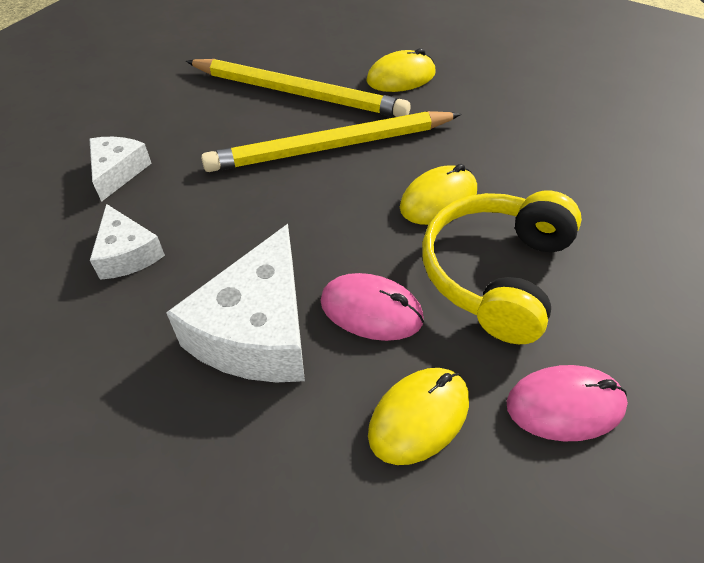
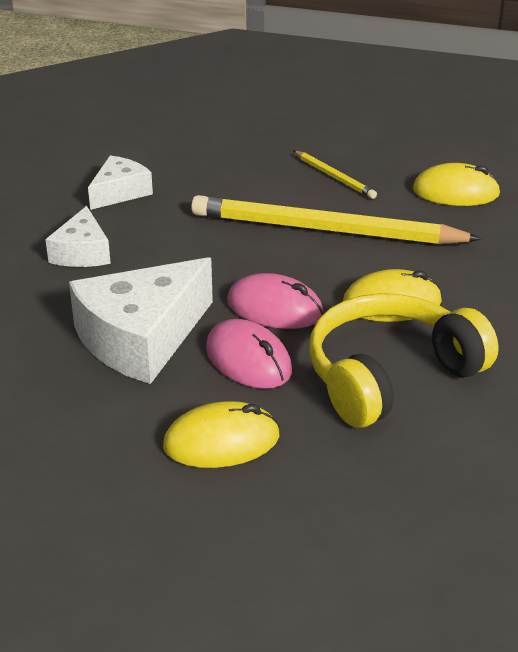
camera: 30 degrees right, 15 degrees down
(298, 93) = (334, 177): yellow pencil -> yellow pencil, size x0.45
(565, 405) = (357, 485): pink mouse -> pink mouse (274, 308)

